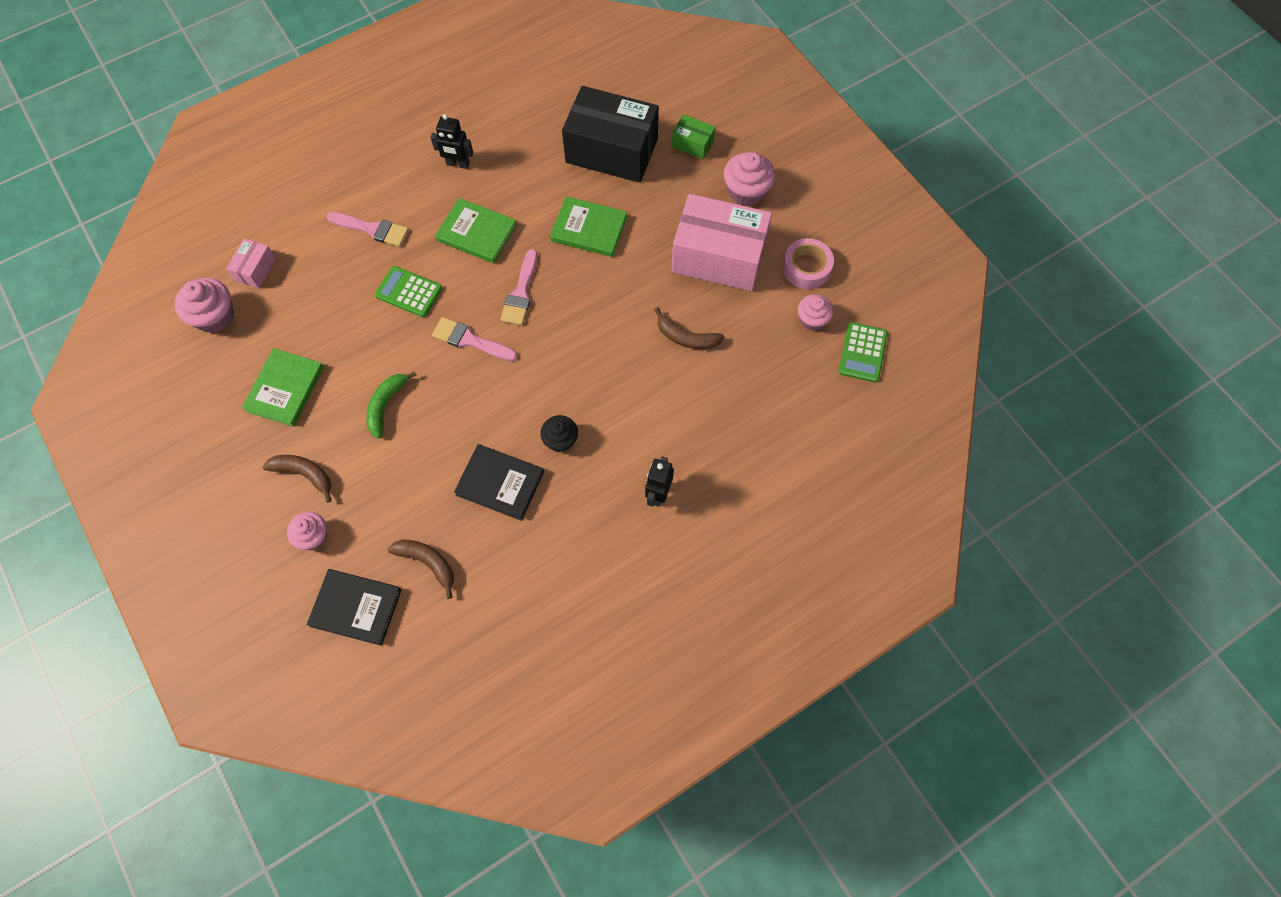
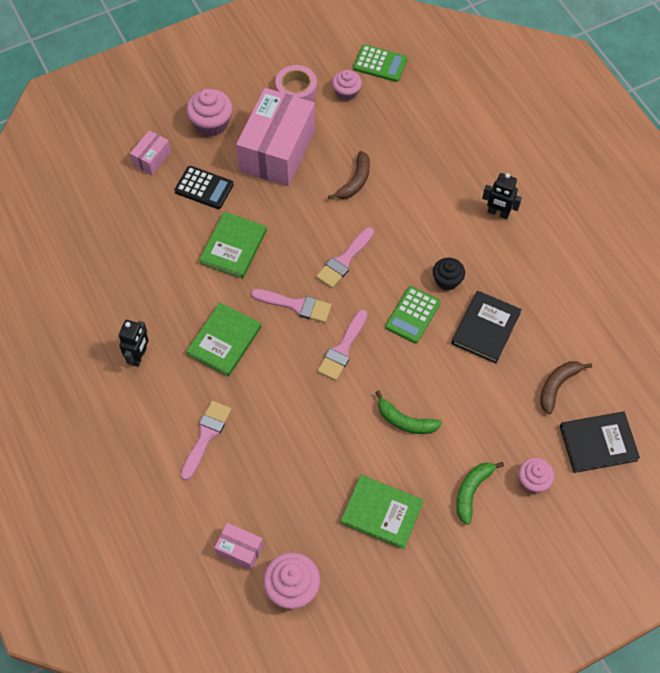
camera: 85 degrees left, 5 degrees down
(304, 474) = (472, 491): brown banana -> green banana
(356, 607) = (598, 443): black book -> black book turned 60 degrees clockwise
(409, 292) = (284, 401): green calculator -> green calculator (413, 315)
(579, 334) = (344, 260): none -> pink brush
(611, 151) = (147, 223): black box -> none
(660, 194) = (204, 188): none -> black calculator
(692, 144) = (152, 158): green box -> pink box

